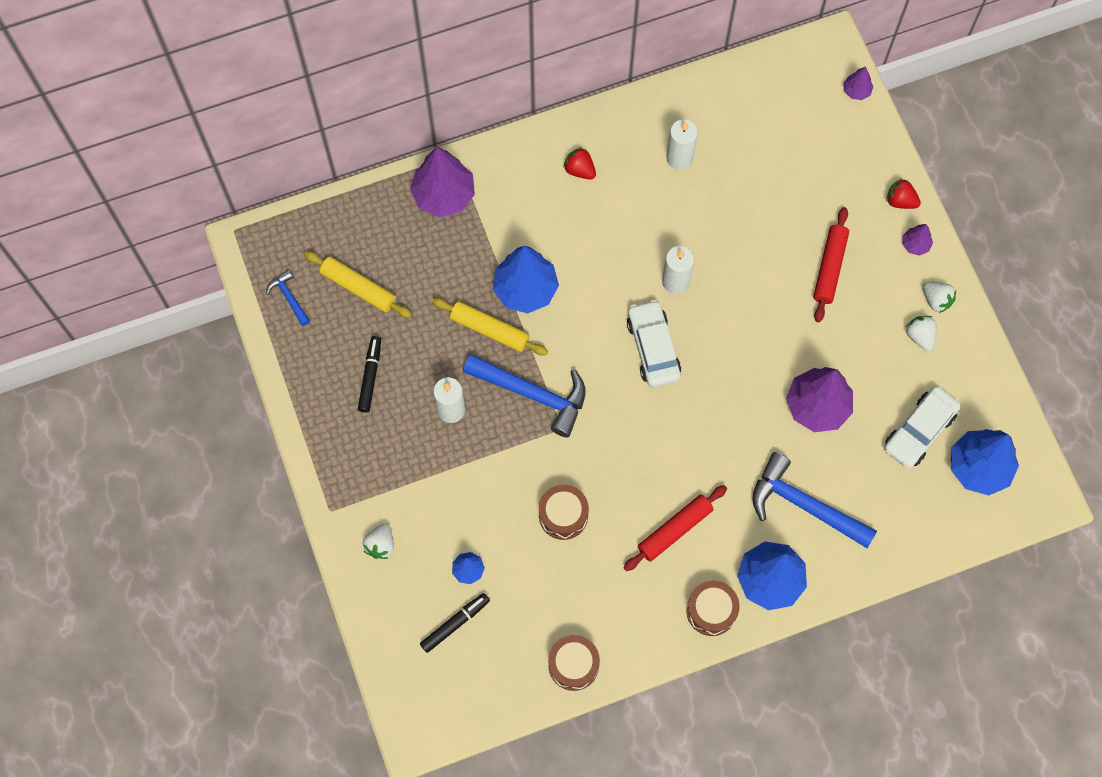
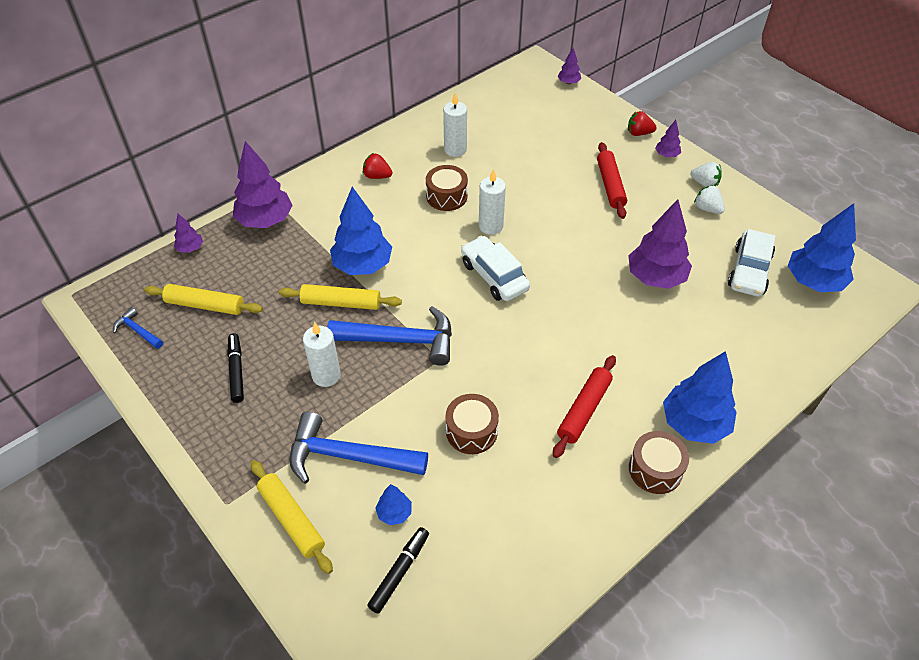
camera: 20 degrees left, 20 degrees down
(359, 208) = (190, 248): none -> purple tree
(380, 545) = (291, 519): white strawberry -> yellow rolling pin
(573, 665) = (543, 570): brown drum -> brown drum (446, 196)
(804, 505) = (688, 353): blue hammer -> blue hammer (348, 456)

